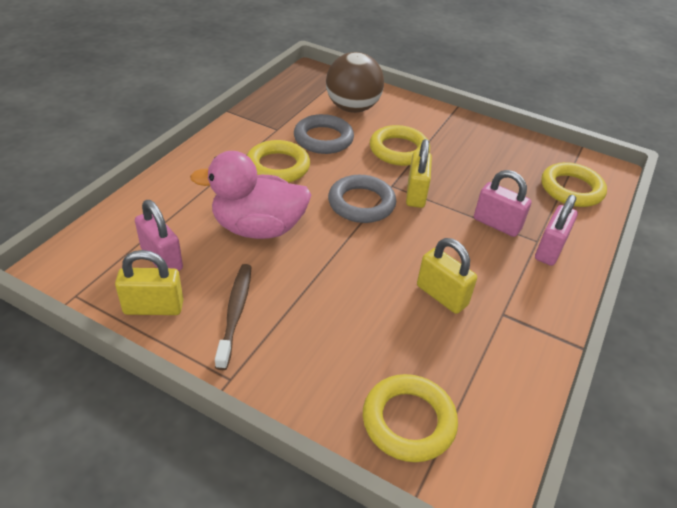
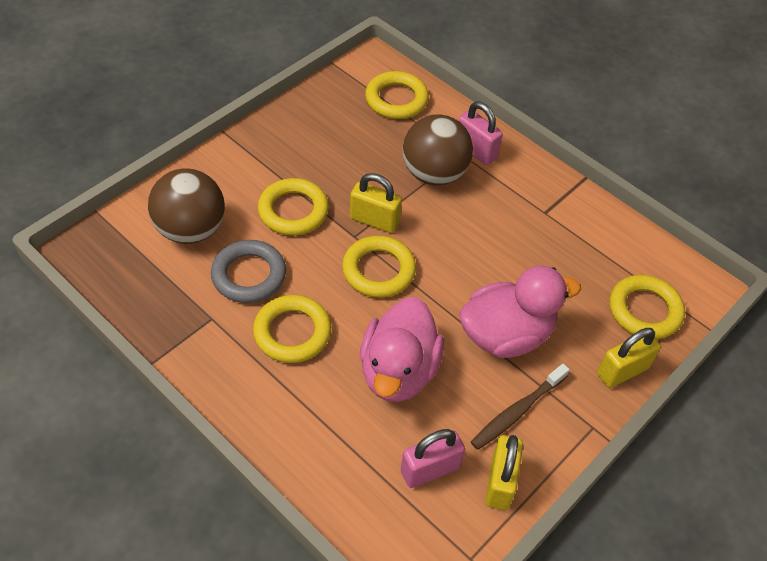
camera: 75 degrees left, 10 degrees up
(235, 313) = (517, 411): brown toothbrush -> brown toothbrush turned 60 degrees counterclockwise
(323, 296) = (506, 335): none -> pink duck
(361, 203) = (378, 270): grey ring -> yellow ring
(441, 295) = (519, 246): yellow padlock -> yellow padlock (622, 371)
(496, 224) = (434, 174): pink padlock -> brown ball

